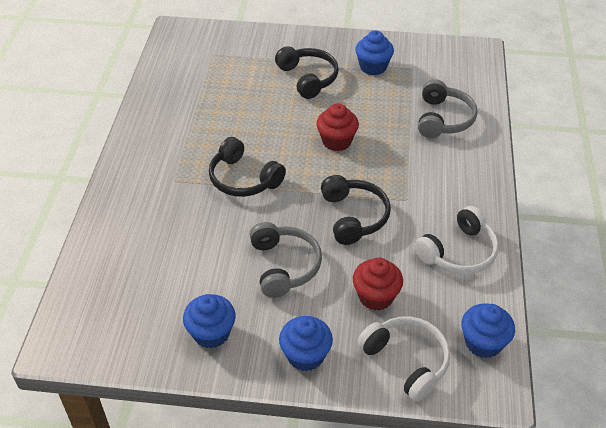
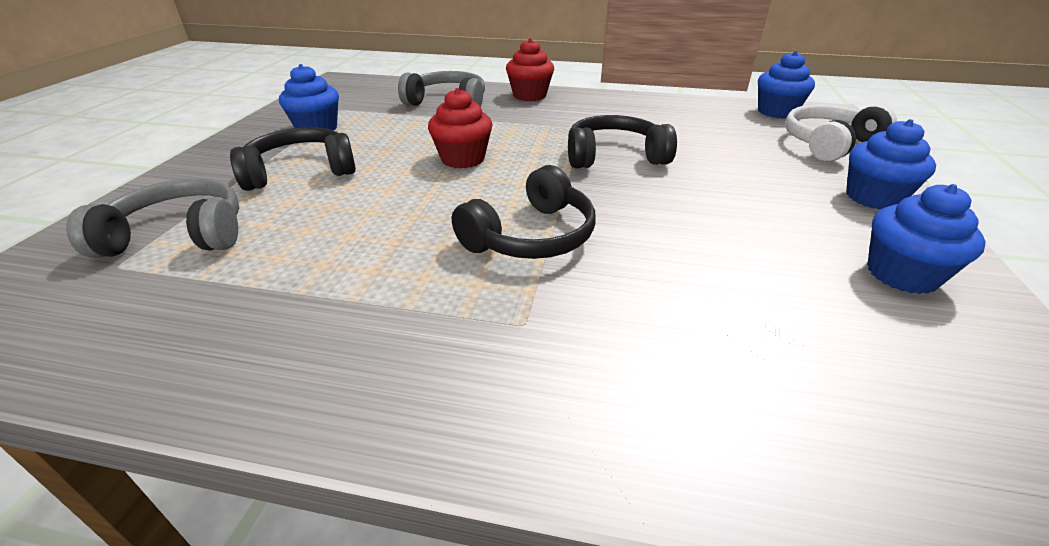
camera: 85 degrees left, 10 degrees down
(284, 266) = (722, 207): grey headphones -> grey headphones (179, 236)
(376, 296) = (745, 152): red cupcake -> red cupcake (529, 95)
(458, 252) = (660, 112): white headphones -> none

